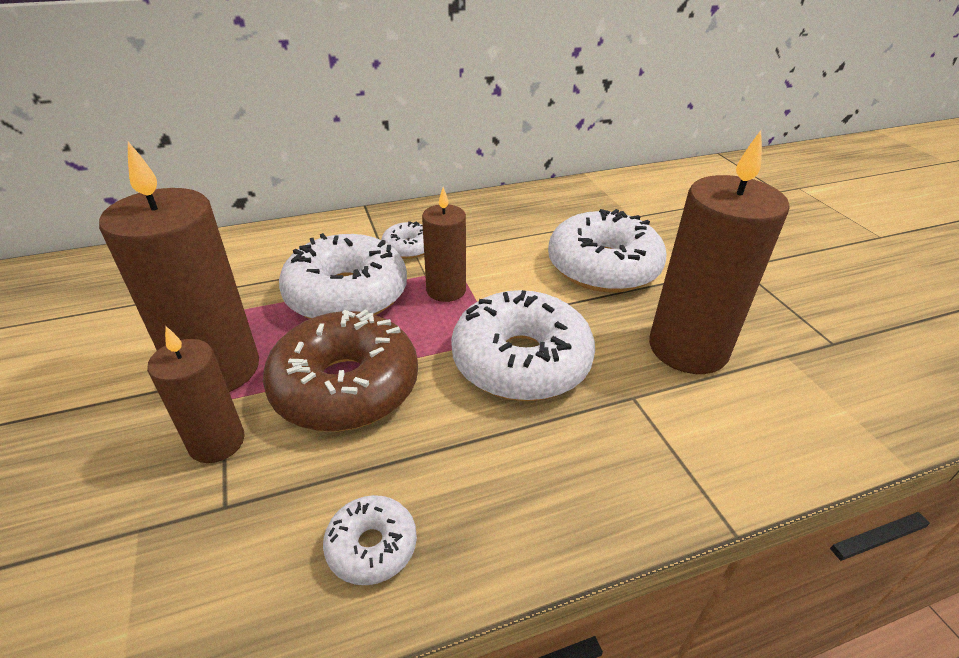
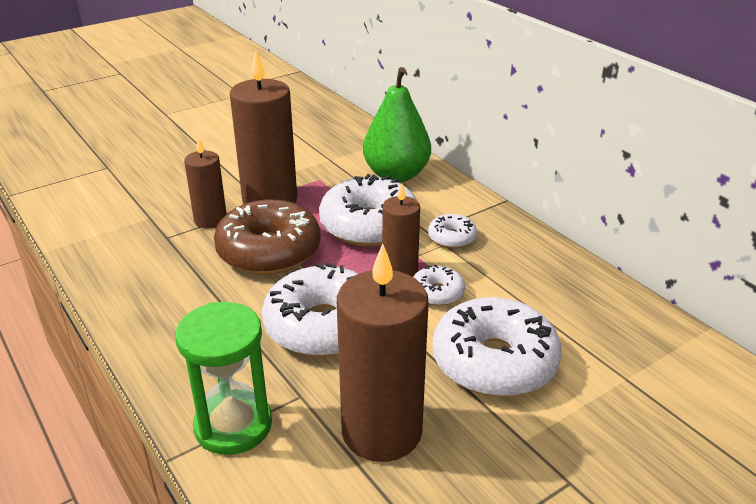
camera: 75 degrees right, 5 degrees down
(256, 256) = (396, 175): none -> green pear
(372, 546) = (145, 293): white donut -> white donut (437, 293)
(678, 461) = (233, 425): none -> green hourglass

